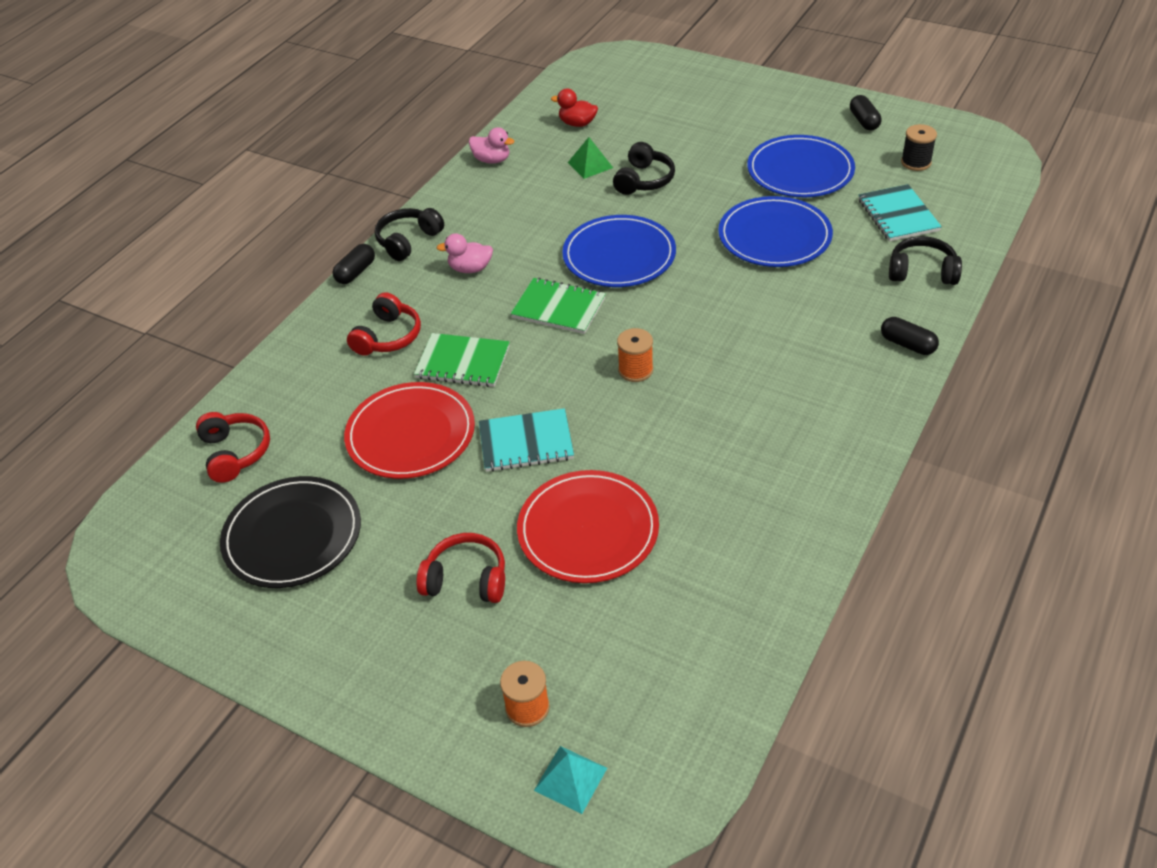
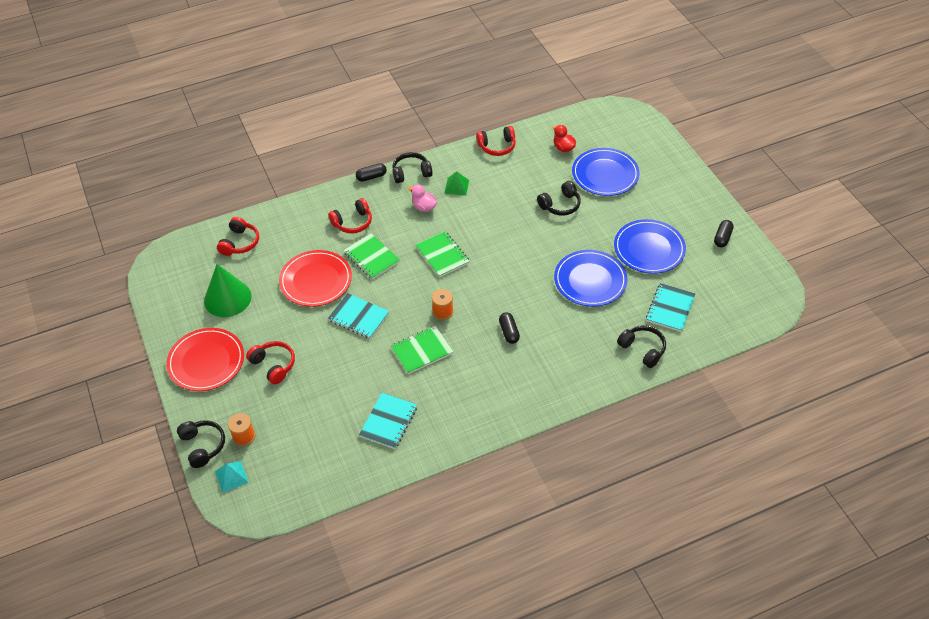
camera: 35 degrees right, 5 degrees up
(292, 535) = (227, 298): black plate -> green cone
(474, 767) = (203, 446): none -> black headphones
(492, 160) = (497, 146): pink duck -> red headphones
(588, 530) = (342, 377): red plate -> red plate (206, 361)
(590, 165) = (543, 179): green pyramid -> green pyramid (456, 186)
(619, 255) = (501, 243): blue plate -> blue plate (605, 174)
(661, 430) = (422, 351): none -> green notebook
(719, 544) = (388, 422): none -> turquoise notebook
(907, 344) = (586, 384): black capsule -> black capsule (509, 332)
(916, 162) = (720, 282): black spool -> none

